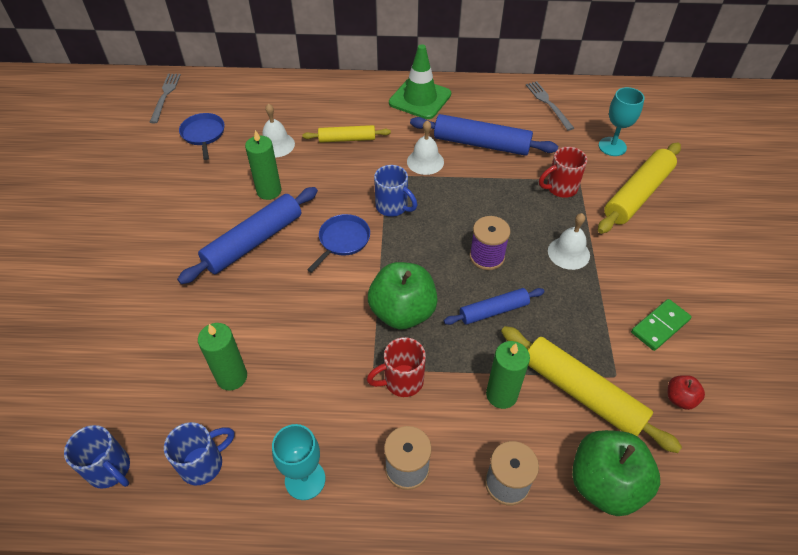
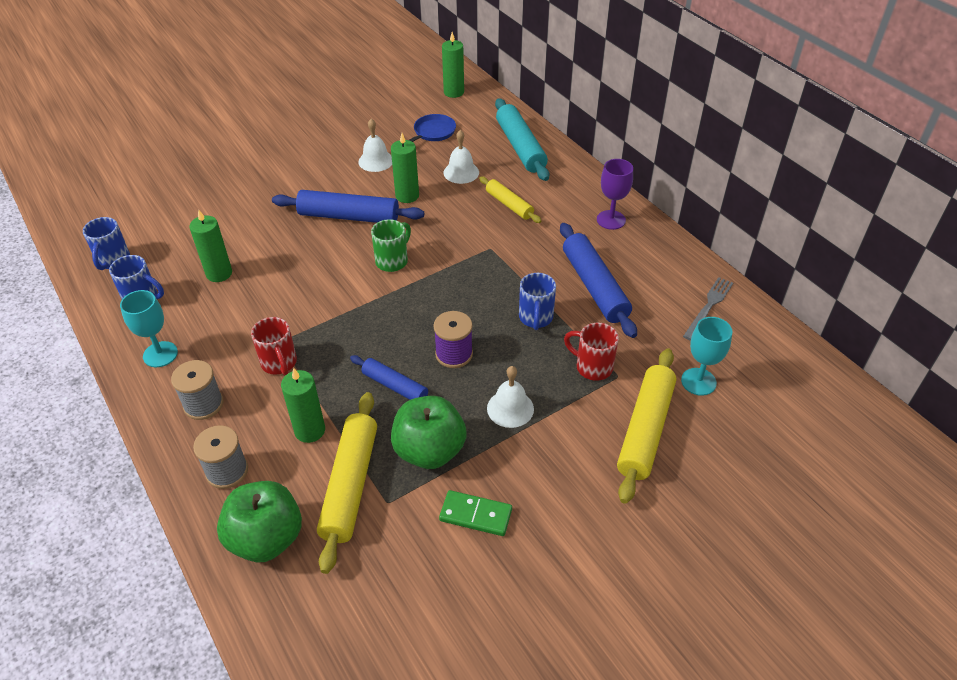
camera: 55 degrees right, 5 degrees down
(165, 96) = (454, 92): grey fork -> green candle
(284, 97) = (520, 147): none -> turquoise rolling pin
(343, 240) = (393, 261): blue pan -> green mug
(393, 207) = (457, 270): blue mug -> blue mug (535, 318)
(401, 381) = (279, 363): red mug -> red mug turned 150 degrees counterclockwise
(402, 312) = (347, 331): green apple -> green apple (429, 450)
(420, 99) = (611, 220): green traffic cone -> purple goblet
(425, 161) = (532, 262): white bell -> white bell (376, 161)
(637, 194) = (645, 430): yellow rolling pin -> yellow rolling pin turned 75 degrees counterclockwise
(680, 398) = (397, 562): red apple -> none

